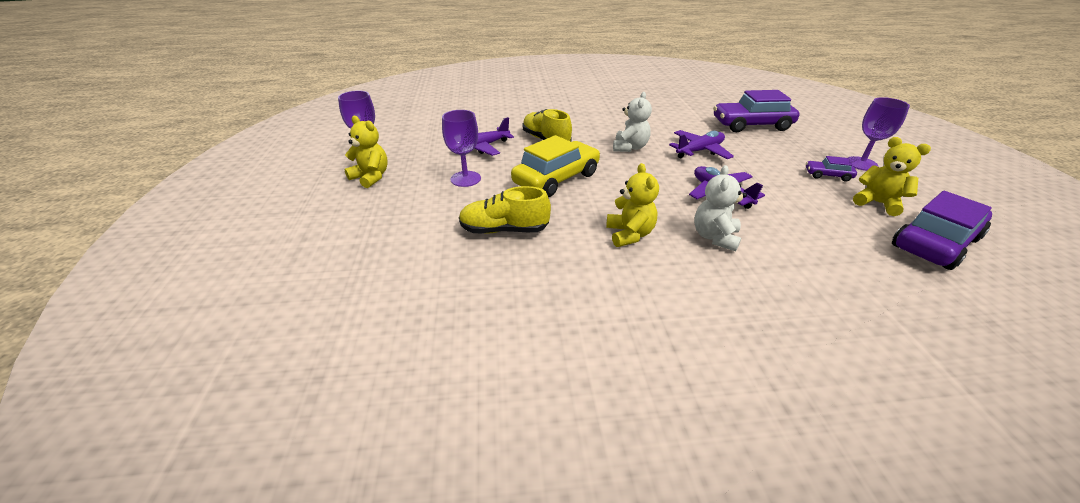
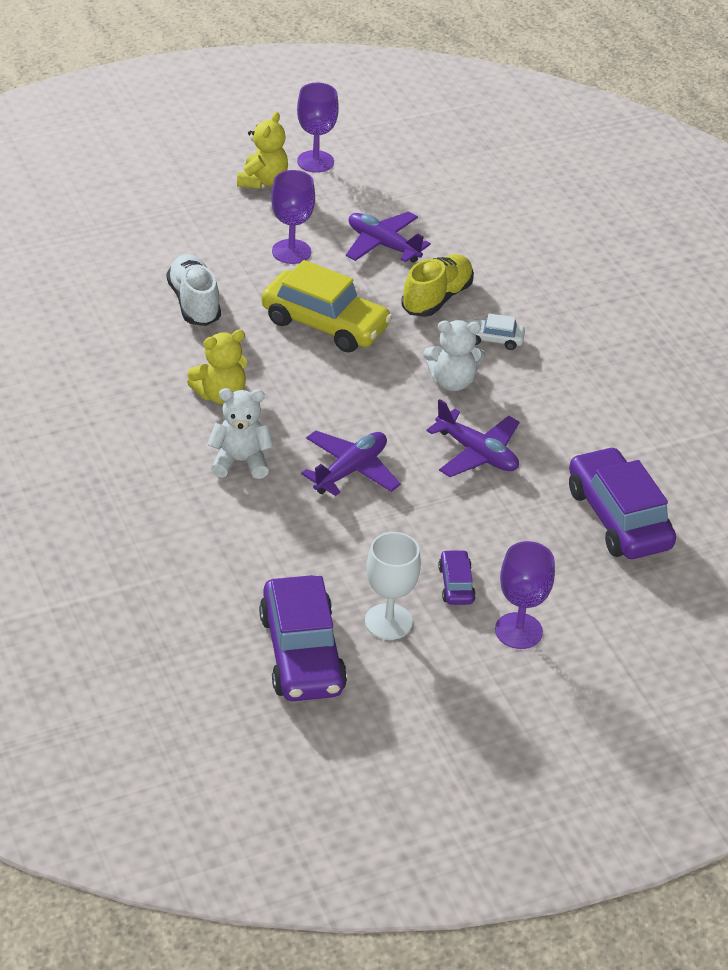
camera: 70 degrees right, 5 degrees up
(504, 230) = (194, 303): yellow shoe -> white shoe
(592, 131) = (493, 339): none -> white car
(877, 203) = (388, 622): yellow teddy bear -> white goblet
(934, 242) = (302, 653): purple car -> purple car turned 45 degrees clockwise

